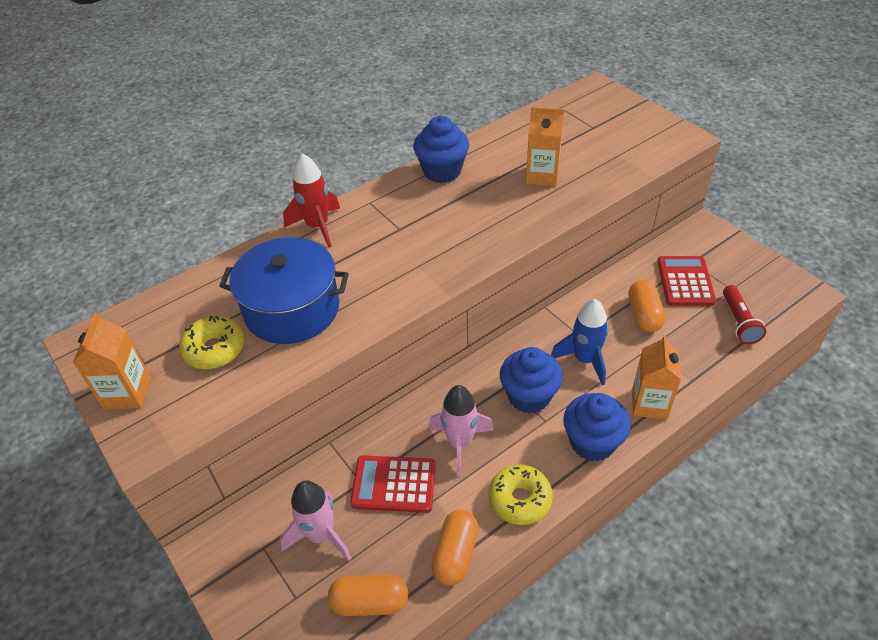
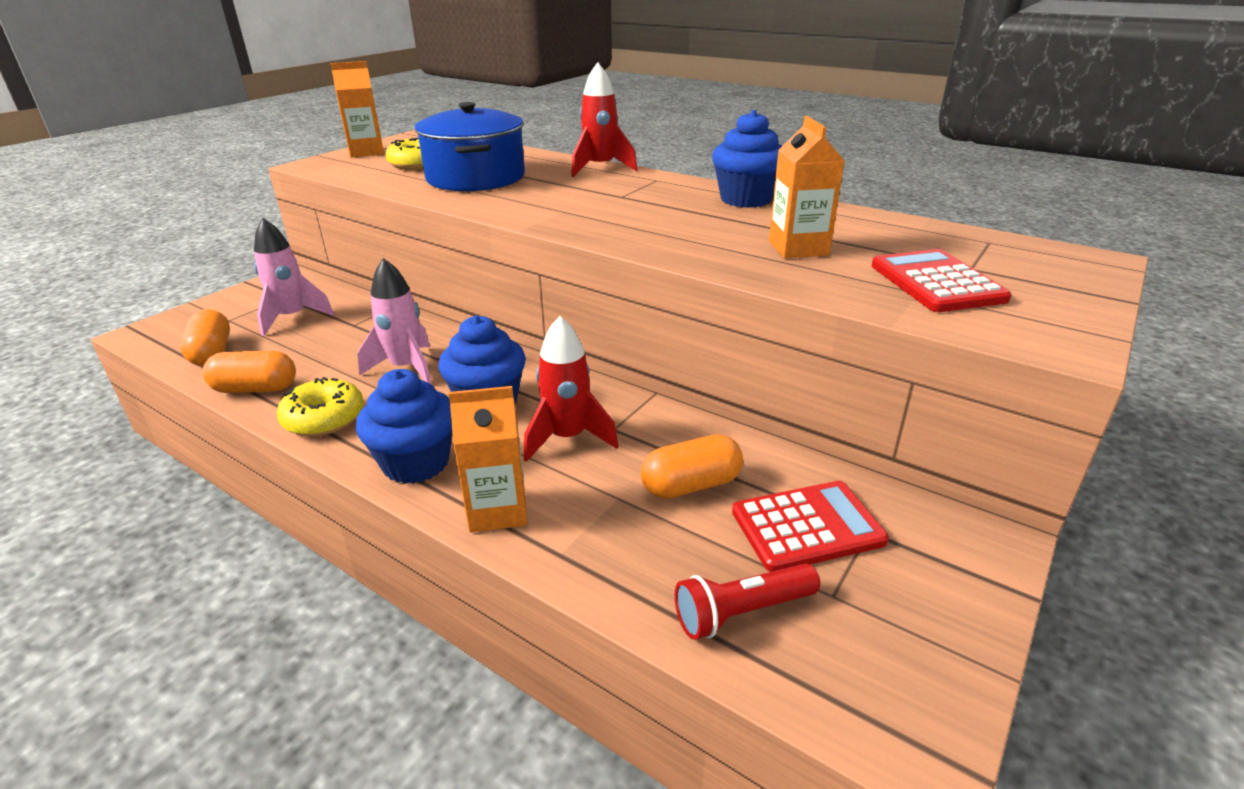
camera: 70 degrees right, 15 degrees down
(394, 484) = (350, 341): red calculator -> red calculator (936, 282)
(584, 360) = (567, 438): blue rocket -> red rocket

